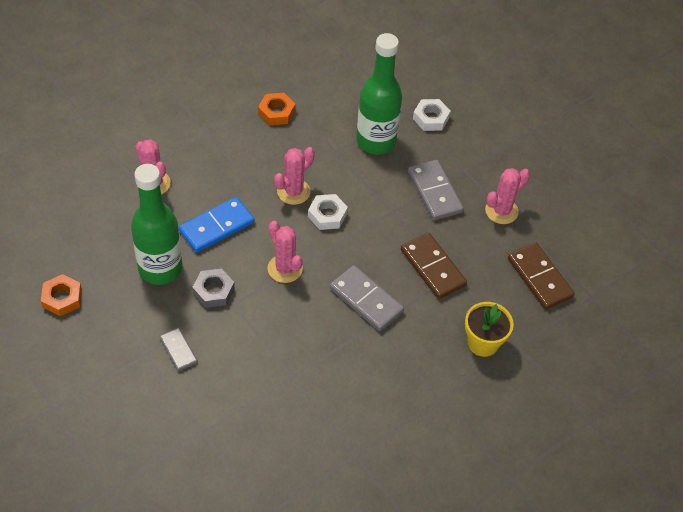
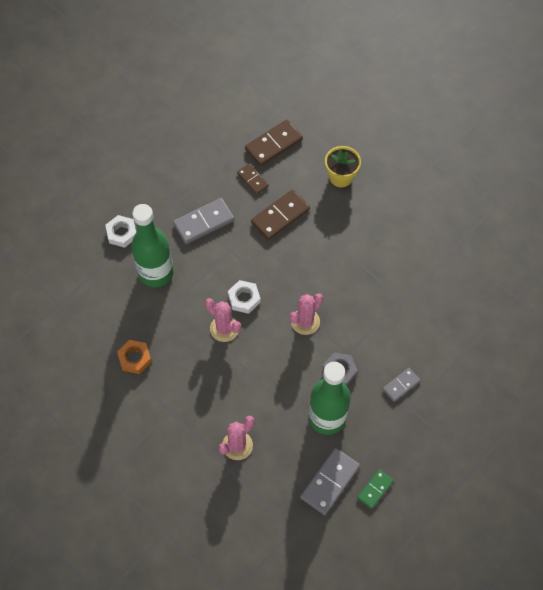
camera: 95 degrees left, 10 degrees up
(62, 298) = (375, 489): orange nut -> green domino
(216, 226) = (274, 382): blue domino -> none
(366, 300) = (321, 259): grey domino -> grey domino (330, 482)
(488, 247) = (252, 180): none -> brown domino
(501, 211) = (214, 173): pink cactus -> none

